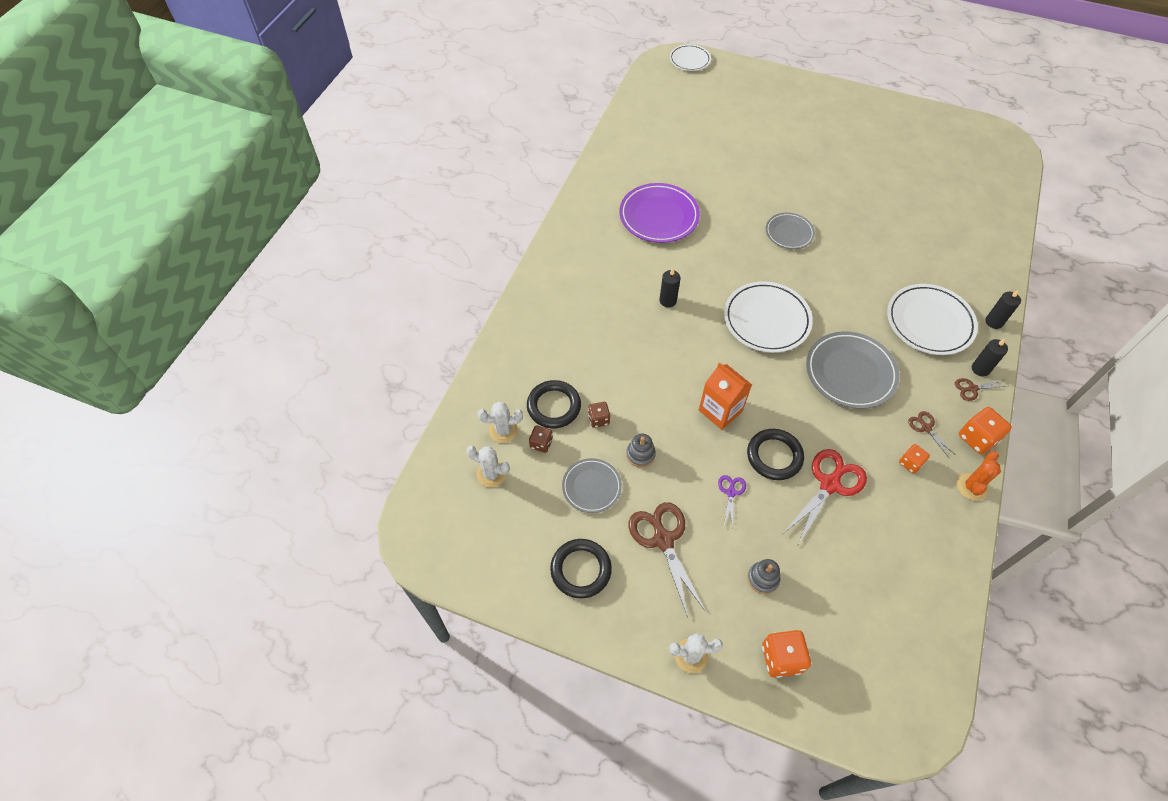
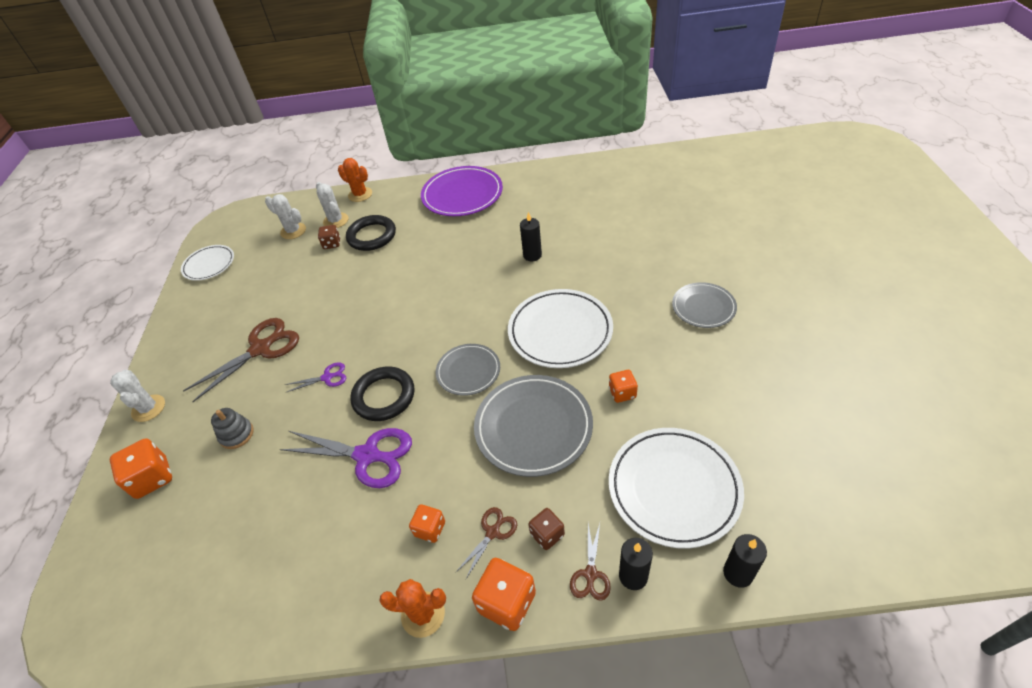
camera: 70 degrees right, 10 degrees down
(472, 397) = (360, 194): none -> orange cactus
(491, 474) = (293, 231): white cactus -> white cactus turned 60 degrees counterclockwise
(581, 570) = (219, 310): black ring -> none
(591, 487) = (300, 286): grey plate -> grey plate (468, 371)
(598, 419) = (371, 265): brown dice -> brown dice (547, 534)
(640, 454) = (345, 302): grey stacking toy -> none
(659, 216) = (635, 211): purple plate -> purple plate (462, 195)
(689, 60) = (884, 149): white plate -> white plate (209, 265)
(720, 410) = (420, 337): orange carton -> none
(829, 484) = (367, 455): red scissors -> purple scissors
(844, 311) = (622, 393): none -> orange dice
(972, 389) = (590, 574): brown scissors -> brown scissors turned 135 degrees counterclockwise

